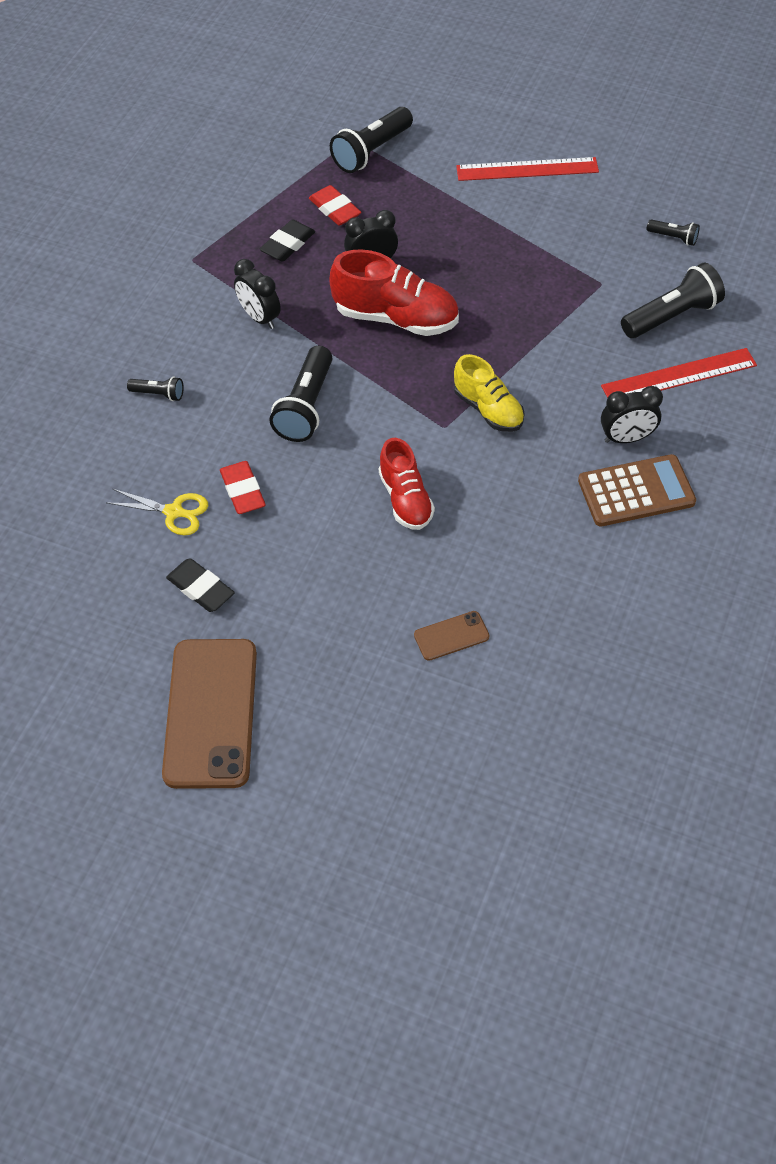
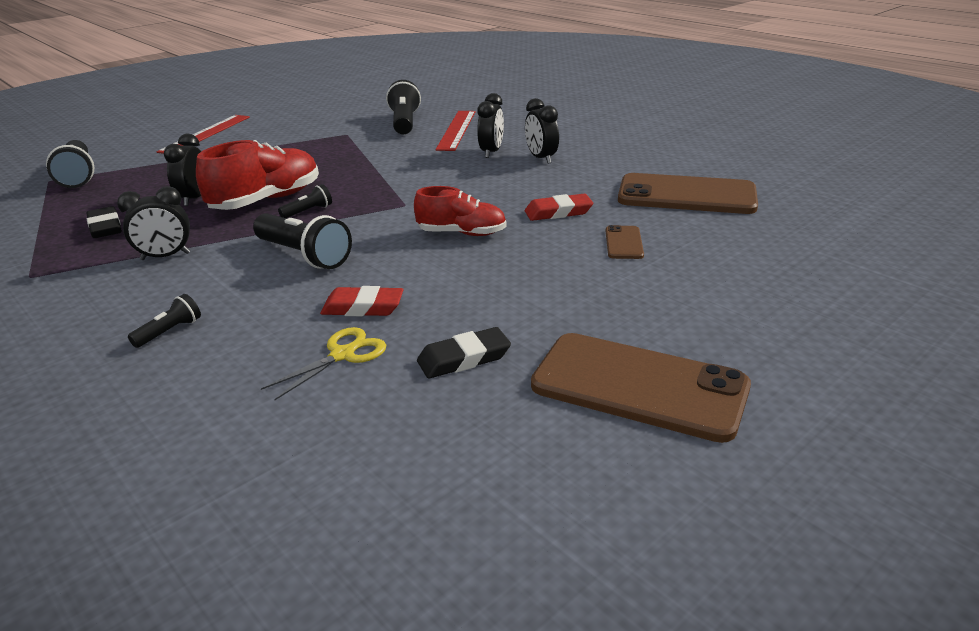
camera: 65 degrees left, 25 degrees down
(335, 209) = (107, 201): red eraser -> red eraser (558, 212)
(488, 409) = (409, 187): yellow shoe -> none
(603, 662) = (686, 195): none -> brown phone
(636, 491) = (541, 158): brown calculator -> black clock
(673, 238) = (341, 111): black flashlight -> black flashlight (308, 211)

